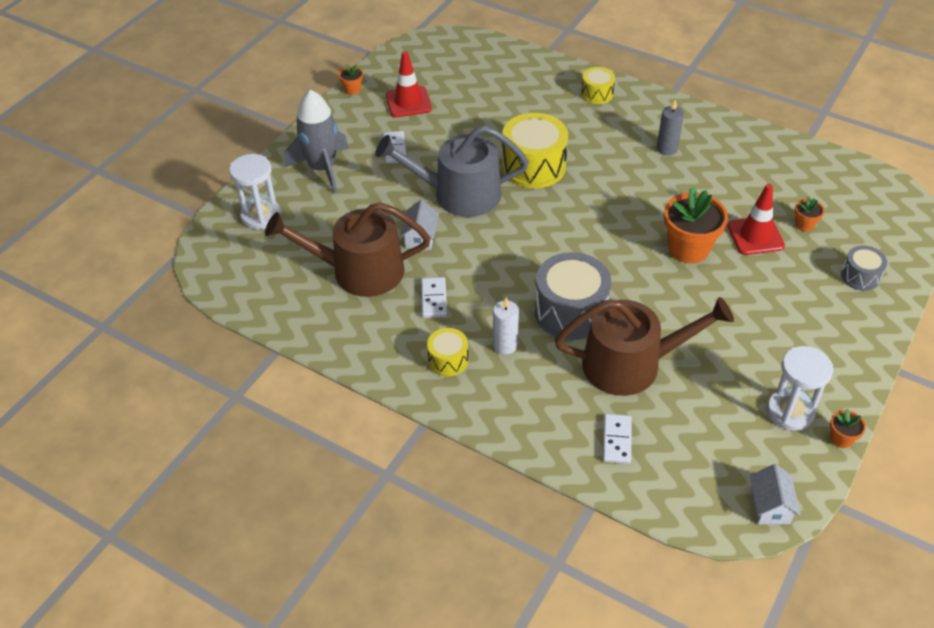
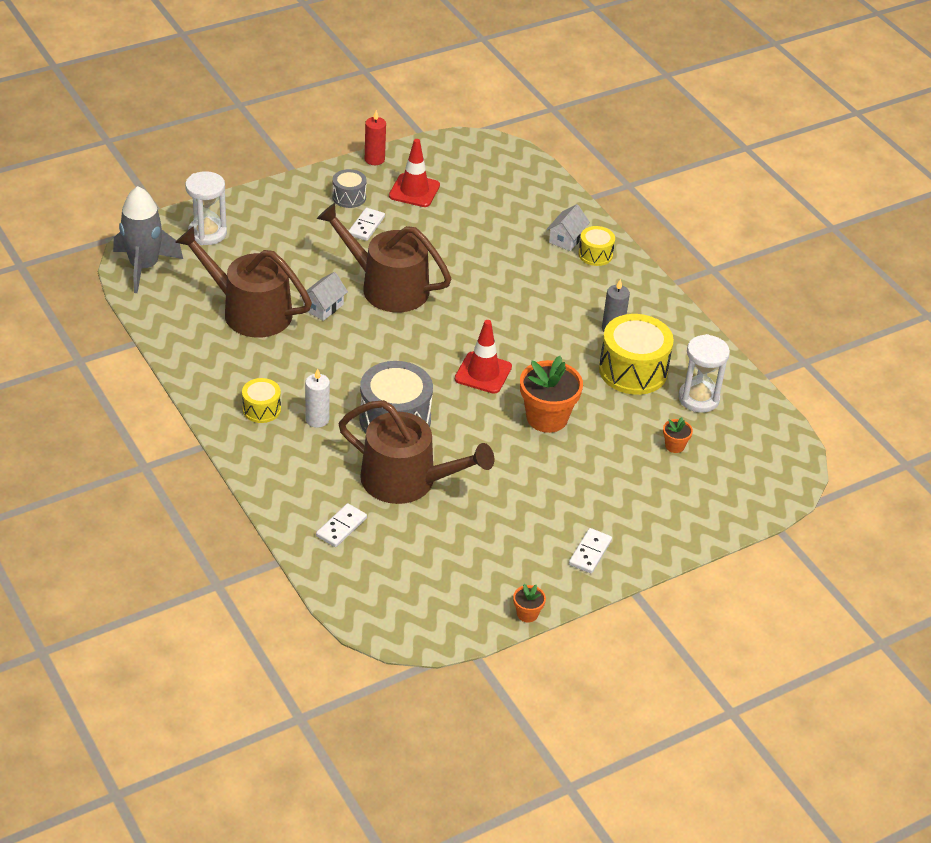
camera: 25 degrees right, 5 degrees down
(322, 168) = (290, 216): grey rocket -> grey rocket (144, 267)
(352, 89) = (374, 159): orange flower pot -> red candle
(433, 299) = (291, 359): white domino -> white domino (590, 552)
(458, 194) = (387, 287): grey watering can -> brown watering can
(533, 166) = (475, 292): yellow drum -> yellow drum (633, 370)
(755, 236) = (618, 434): red traffic cone -> red traffic cone (483, 373)
(770, 506) = (418, 629): white house -> white house (566, 239)
(790, 411) = (505, 575): white hourglass -> white hourglass (698, 398)
(860, 276) = (680, 508): grey drum -> grey drum (349, 197)

